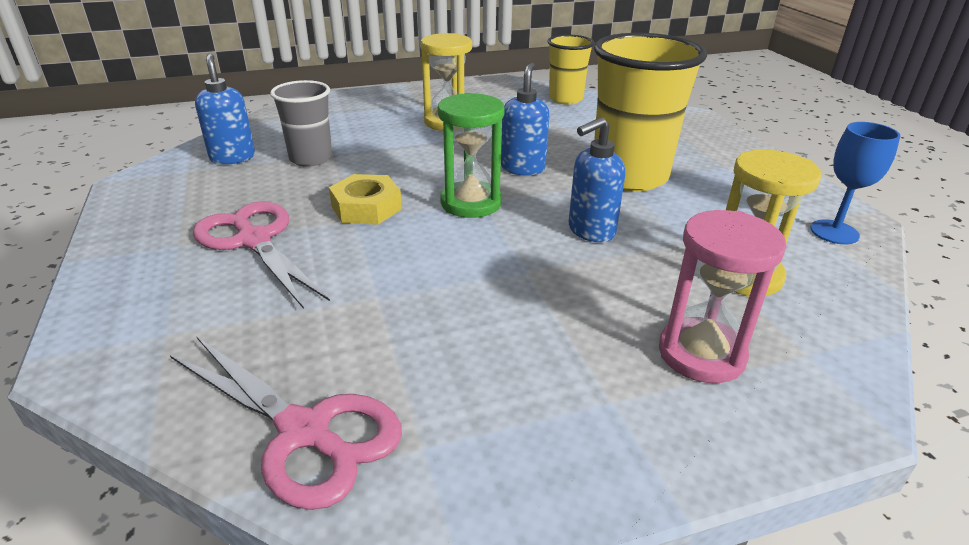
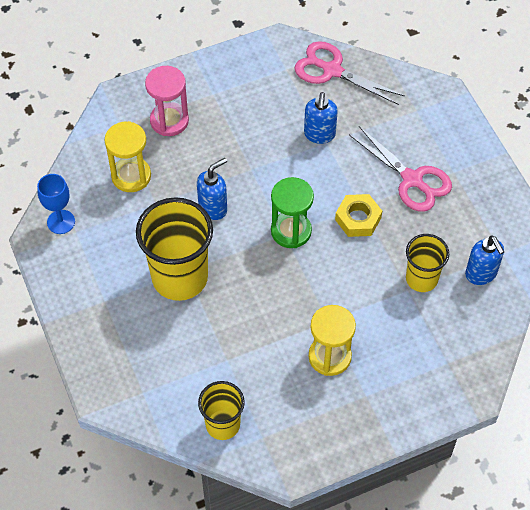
camera: 175 degrees right, 25 degrees up
(311, 158) = (421, 279): grey cup -> yellow cup
(523, 168) = (258, 281): blue soap dispenser -> blue soap dispenser (319, 135)

